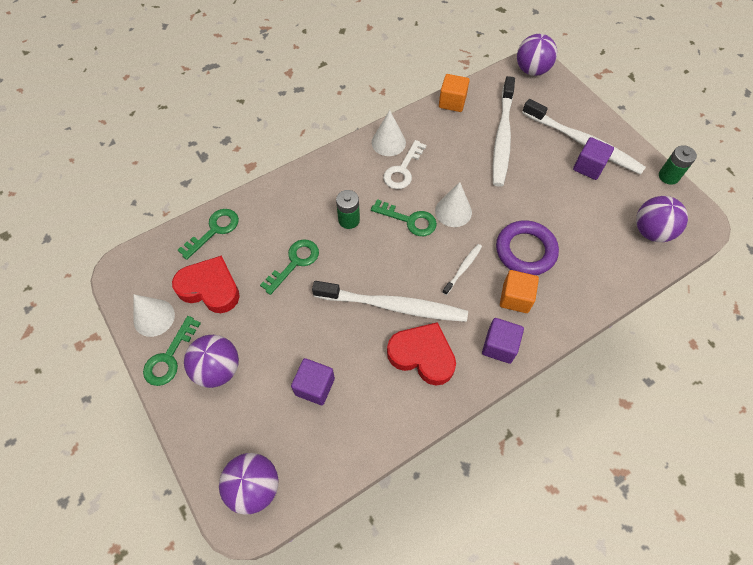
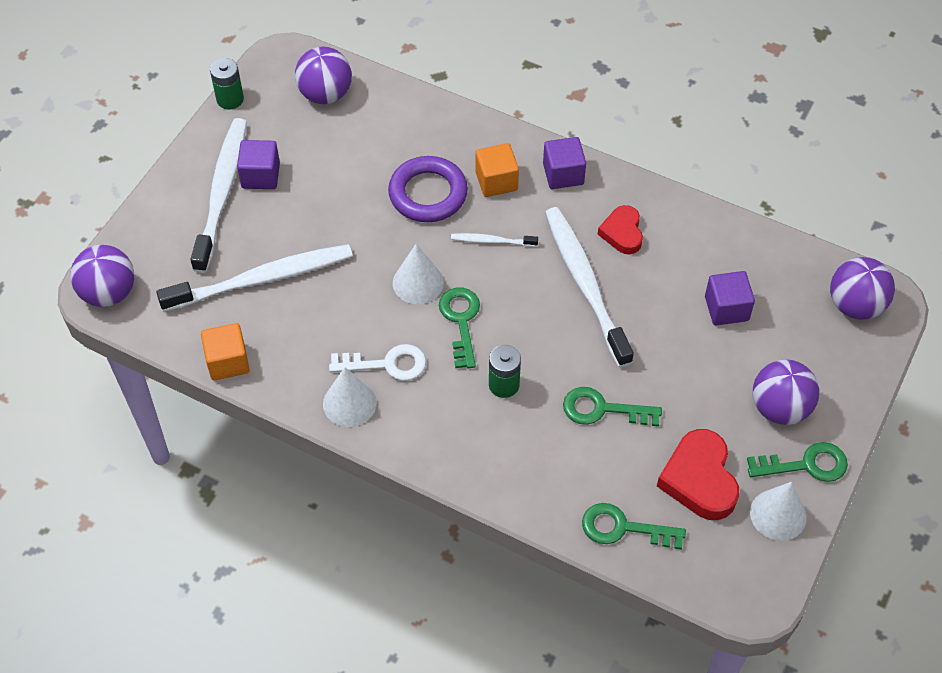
camera: 120 degrees left, 5 degrees down
(422, 355) = (622, 233): red heart -> red heart, size x0.63

